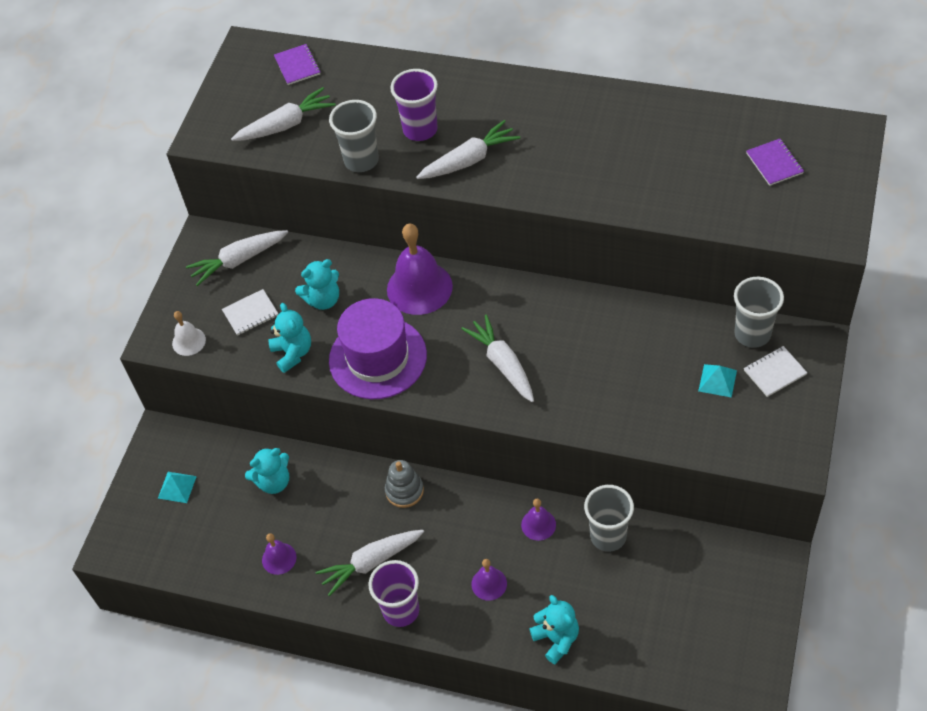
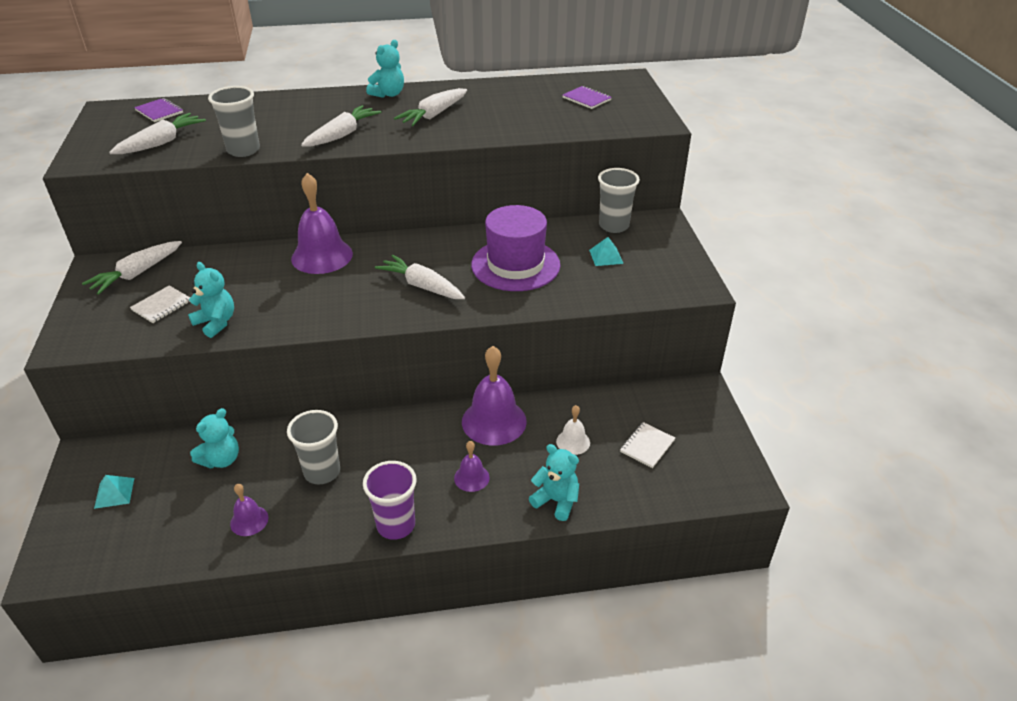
camera: 30 degrees left, 15 degrees down
(189, 341) = (100, 339): white bell -> white bell (573, 442)
(323, 300) = (233, 281): turquoise teddy bear -> turquoise teddy bear (388, 94)
(371, 562) = (348, 495): white carrot -> white carrot (433, 115)
(378, 358) = (303, 307): purple hat -> purple hat (515, 265)
(404, 491) = (358, 431): grey stacking toy -> none
(420, 130) = (289, 126): purple cup -> none
(538, 524) = (494, 421): purple bell -> purple bell, size x1.97
(608, 536) = (558, 412): grey cup -> grey cup (322, 472)
(774, 372) = (646, 242): white notebook -> white notebook (647, 446)

